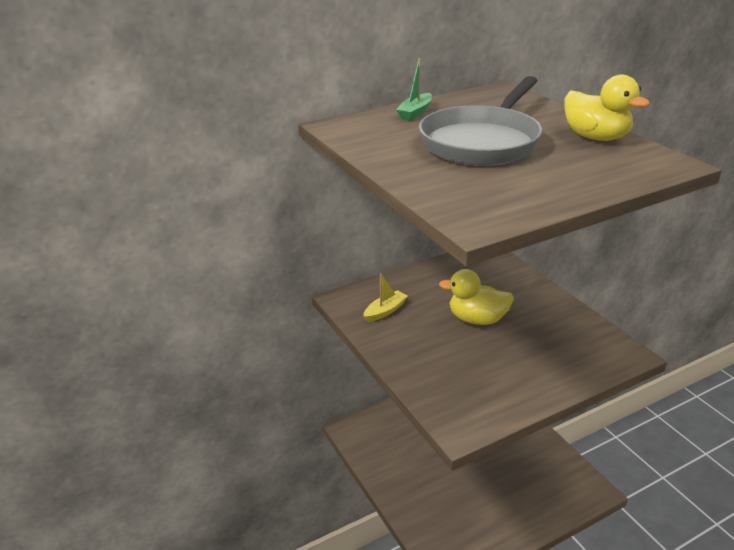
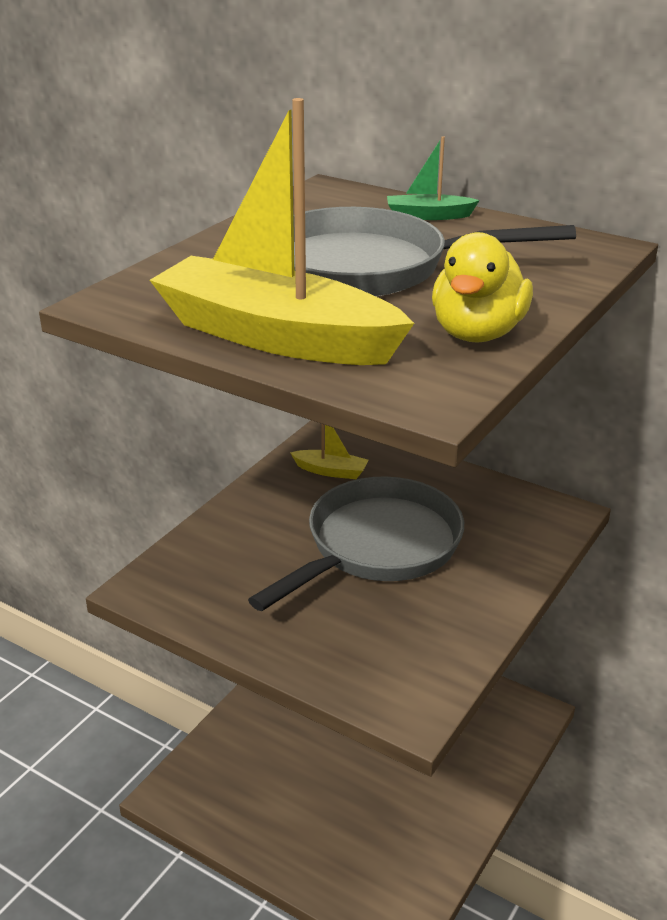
camera: 60 degrees right, 0 degrees up
(477, 319) = (377, 546): yellow duck -> grey pan
(569, 183) = (276, 336): none -> yellow boat

